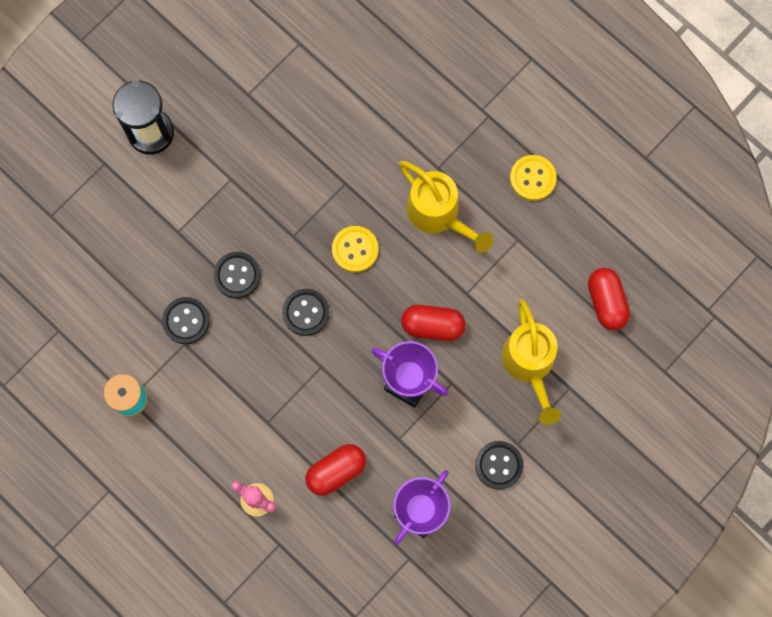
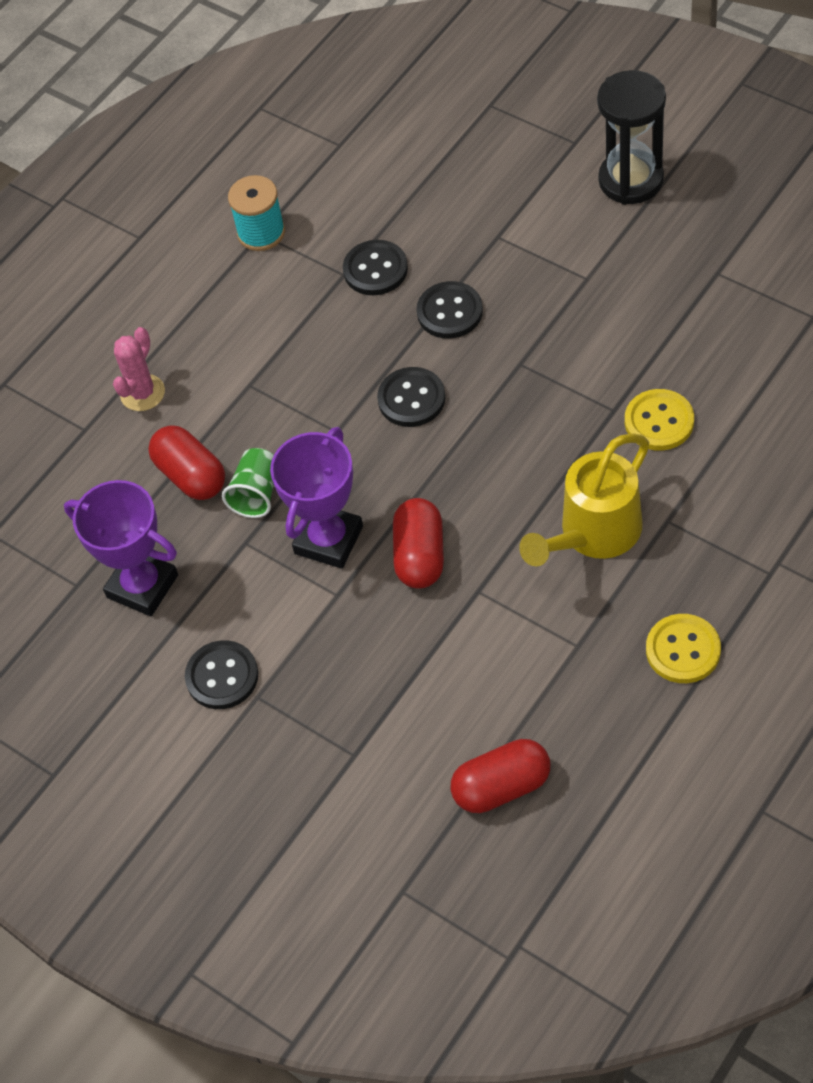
camera: 90 degrees right, 20 degrees down
(355, 249) = (516, 439): yellow button -> yellow button (659, 421)
(361, 427) = (257, 493): none -> green cup
(530, 365) = (381, 694): yellow watering can -> none

